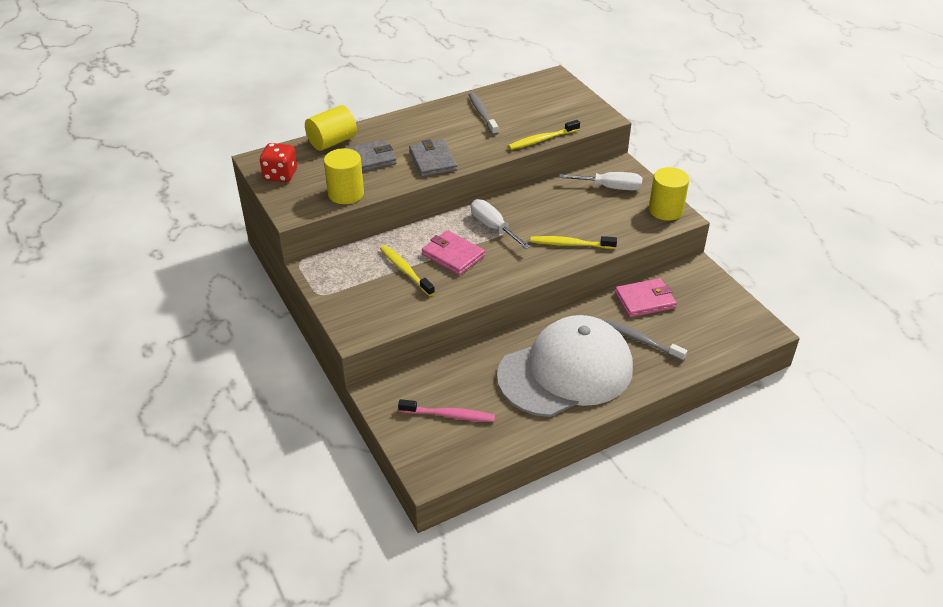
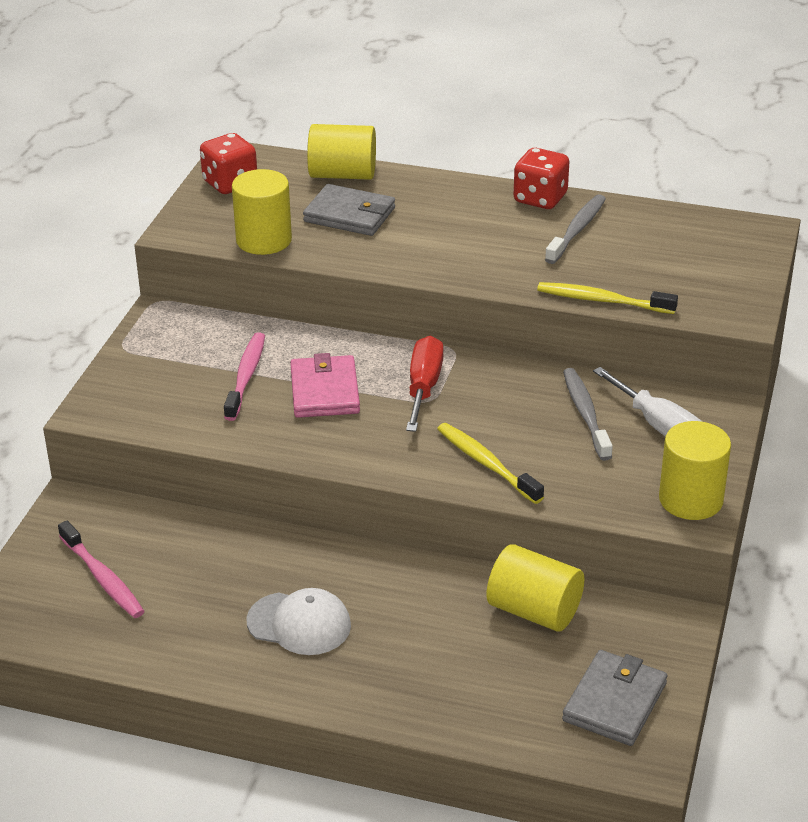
camera: 45 degrees right, 5 degrees down
(405, 271) = (246, 376): yellow toothbrush -> pink toothbrush
(432, 161) = (420, 255): grey wallet -> grey wallet (614, 702)
(444, 108) = (540, 199): none -> red dice
(493, 227) = (424, 387): white screwdriver -> red screwdriver
(566, 371) = (299, 624): white cap -> white cap, size x0.45
(641, 340) = (449, 654): grey toothbrush -> grey toothbrush (585, 414)
(645, 300) = (534, 611): pink wallet -> yellow cylinder

